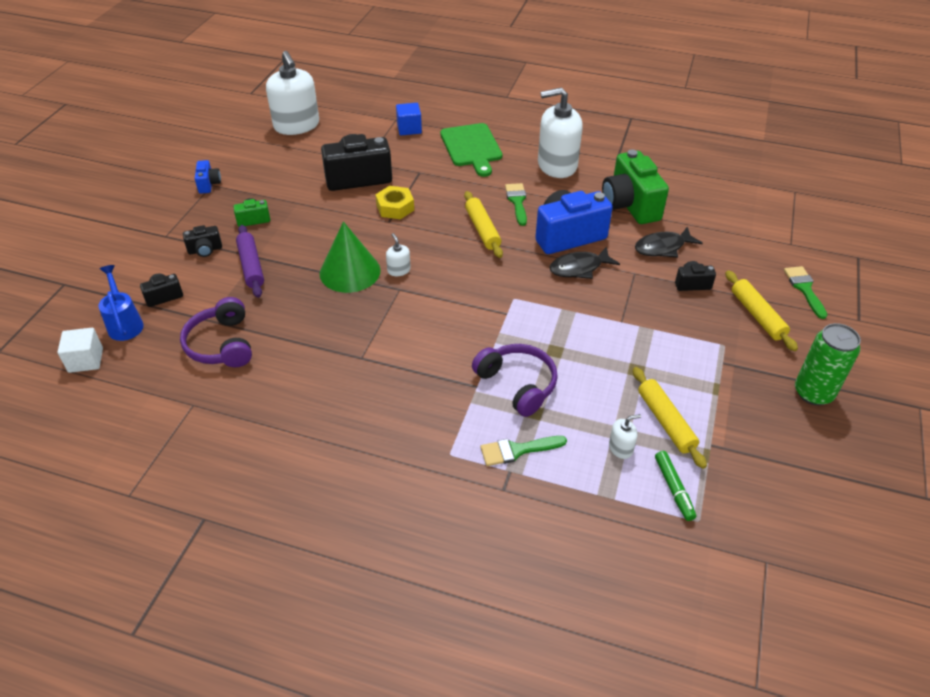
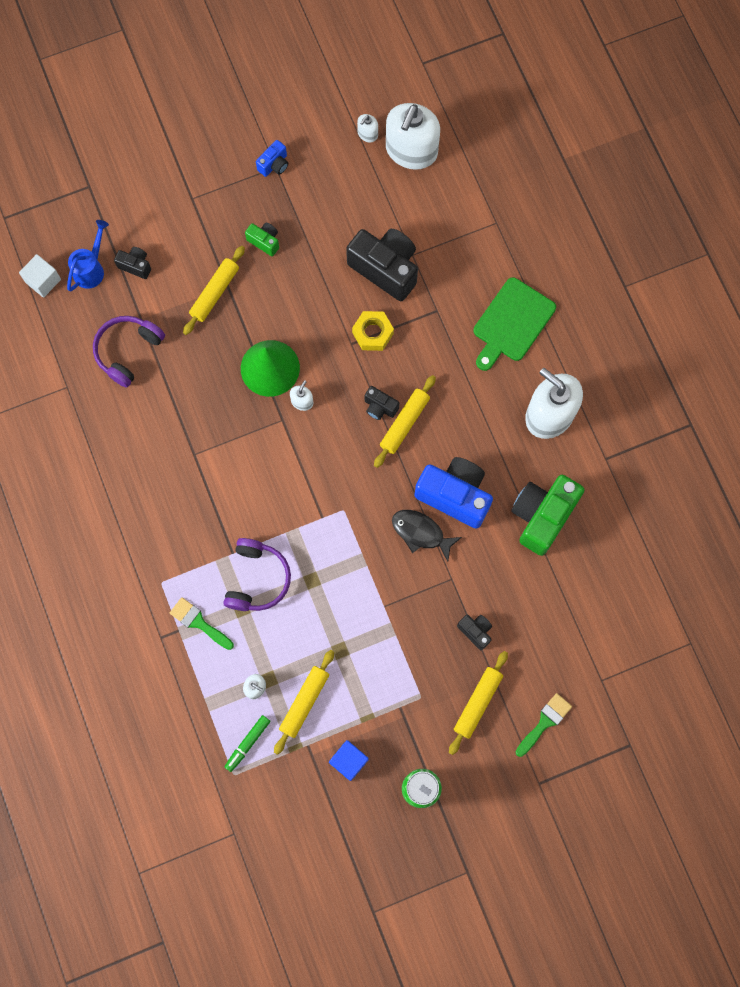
camera: 50 degrees right, 30 degrees up
(205, 250) = (202, 243): black camera -> black camera (380, 407)
(251, 266) = (215, 293): purple rolling pin -> yellow rolling pin
(257, 136) = (367, 134): none -> white soap dispenser
(409, 129) = (492, 247): blue cube -> blue cube (349, 761)
(517, 201) = (466, 421): green brush -> none
(662, 247) = (505, 580): black fish -> none

